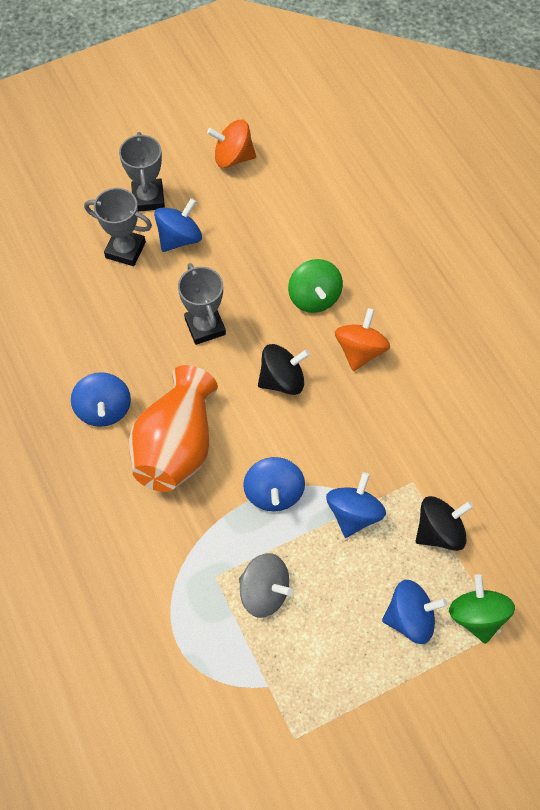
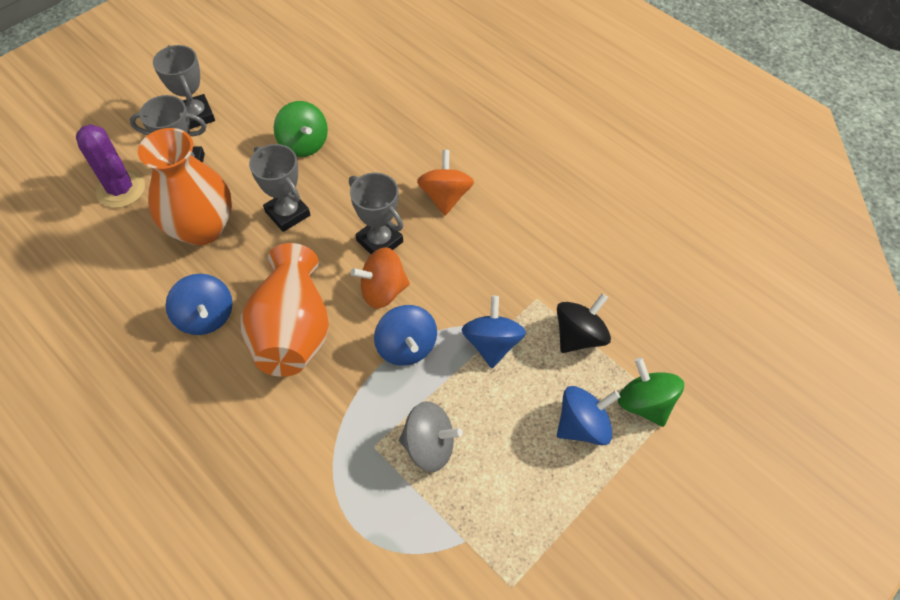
camera: 20 degrees left, 5 degrees down
(61, 259) = (121, 189): none -> purple cactus
(123, 320) = (202, 228): none -> orange vase
(179, 238) = (238, 142): blue spinning top -> none
(233, 157) = (269, 64): orange spinning top -> orange spinning top (383, 290)
(282, 380) = (379, 241): black spinning top -> grey trophy
(314, 297) = (385, 162): green spinning top -> green spinning top (304, 144)

